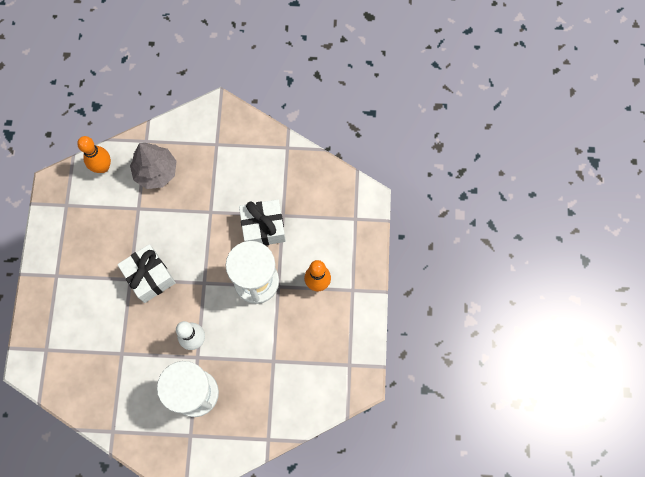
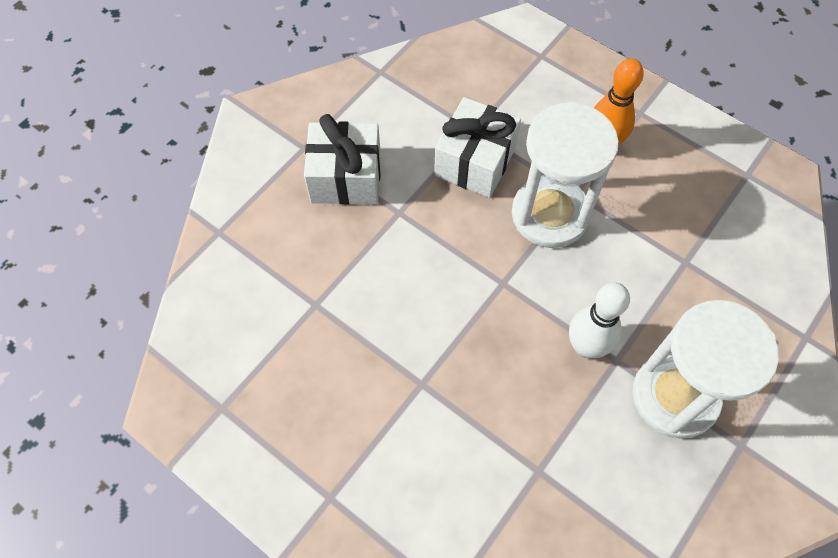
camera: 55 degrees left, 10 degrees down
(103, 167) = (207, 315): orange bowling pin -> none
(150, 277) = (439, 352): white gift -> white gift (346, 177)
(156, 172) = (279, 246): grey tree -> none

